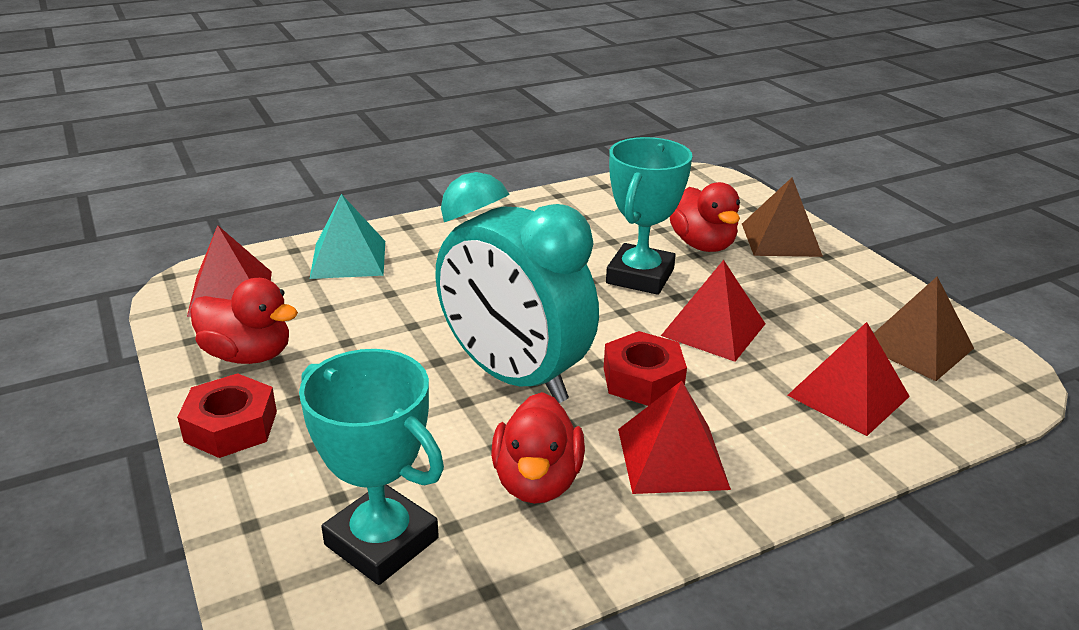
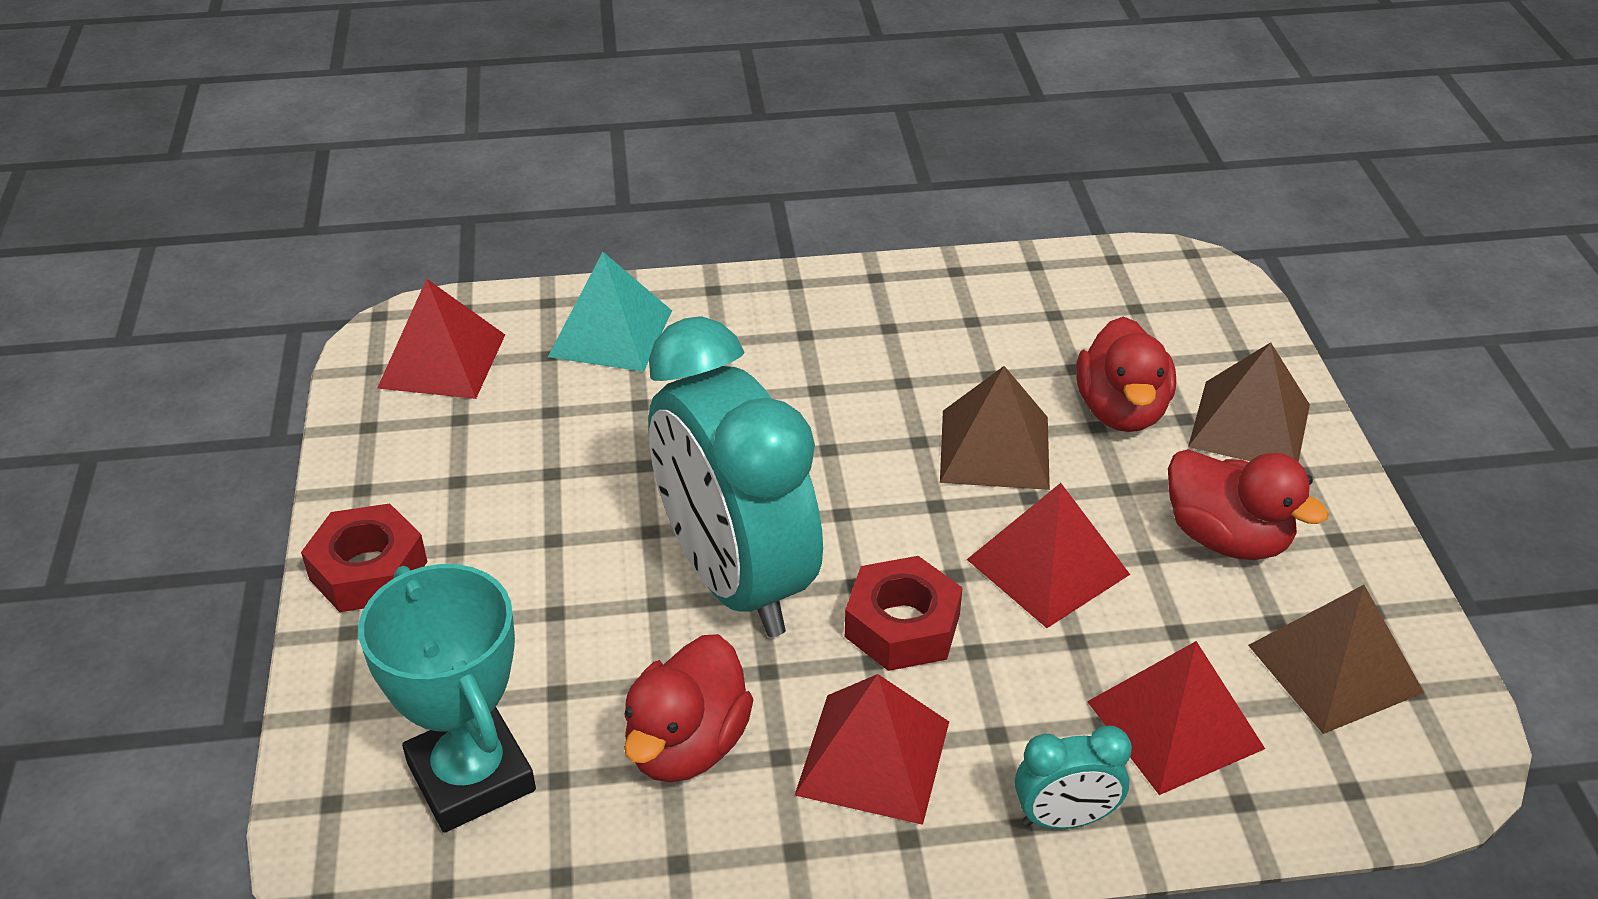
camera: 20 degrees right, 10 degrees up
(248, 355) = (427, 467): red duck -> red duck (1227, 538)
(640, 276) = (994, 449): turquoise trophy -> brown pyramid
(819, 463) = (1065, 818): none -> turquoise clock

